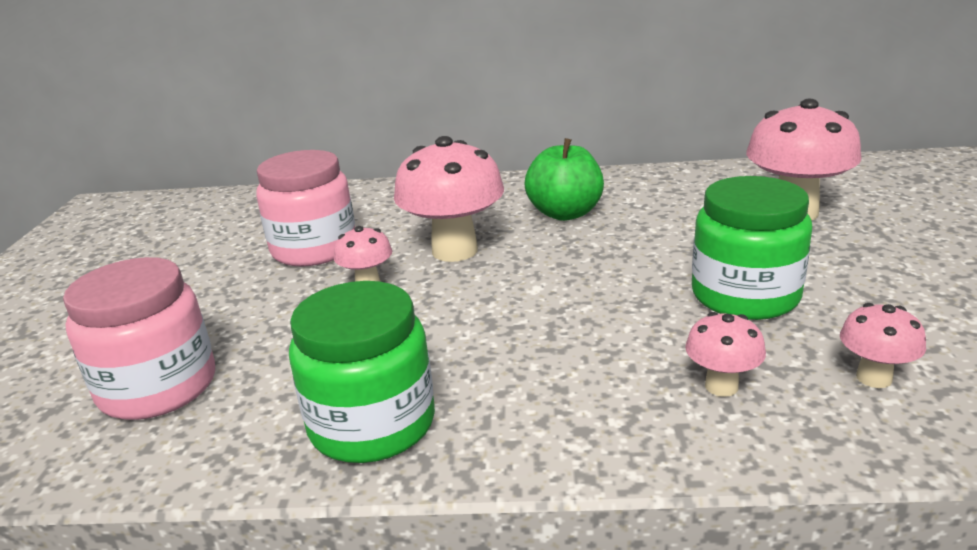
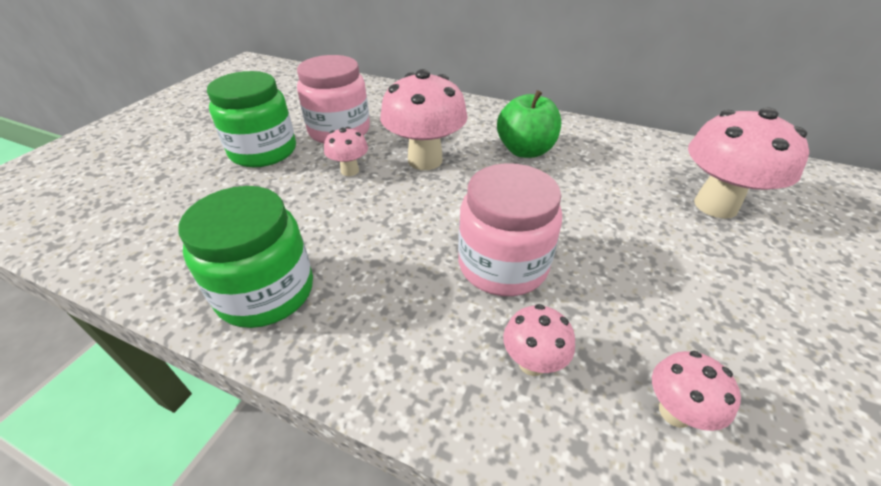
camera: 20 degrees right, 15 degrees up
(158, 387) = (174, 210): pink jar -> pink jar (502, 265)
(745, 295) = (615, 276): green jar -> green jar (263, 151)

